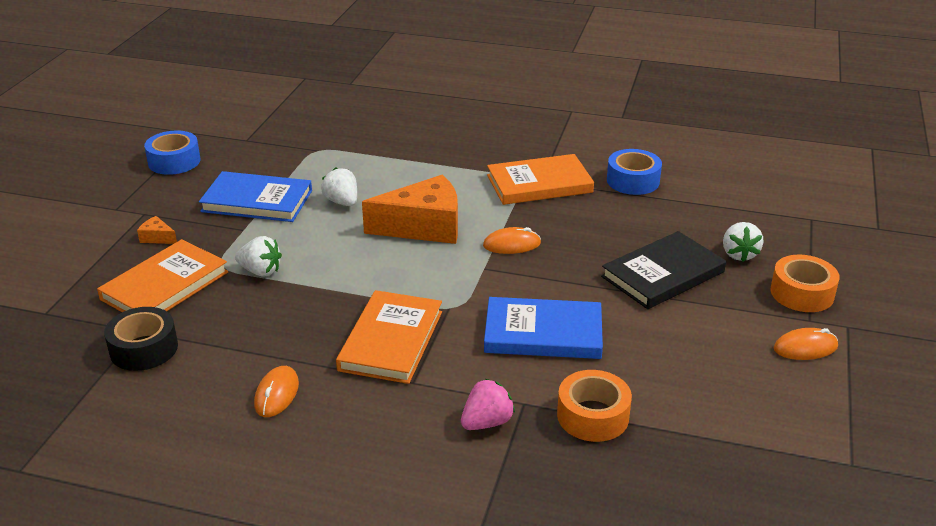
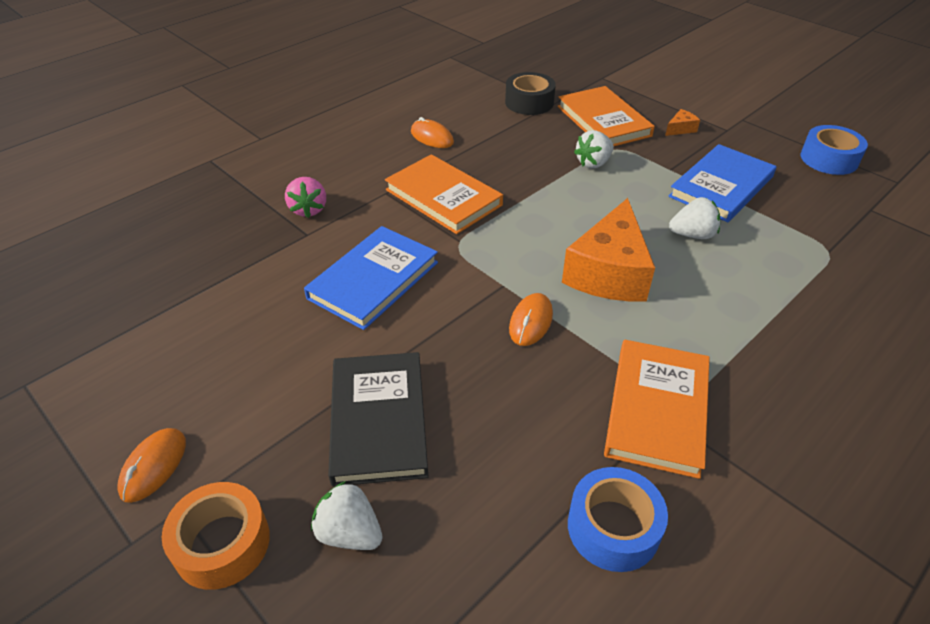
camera: 120 degrees right, 10 degrees up
(592, 416) = (254, 262): orange tape -> none

